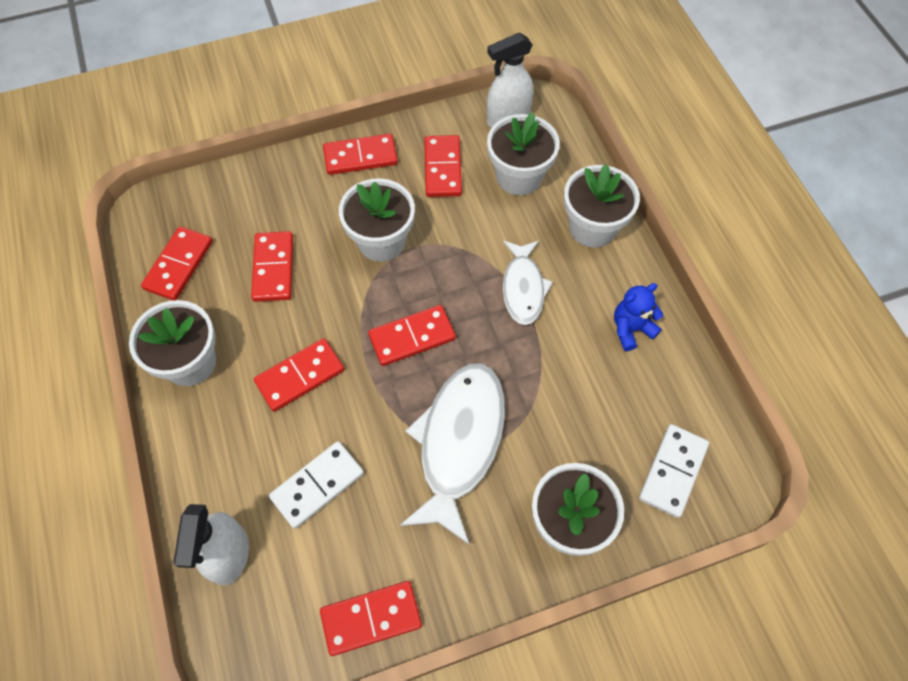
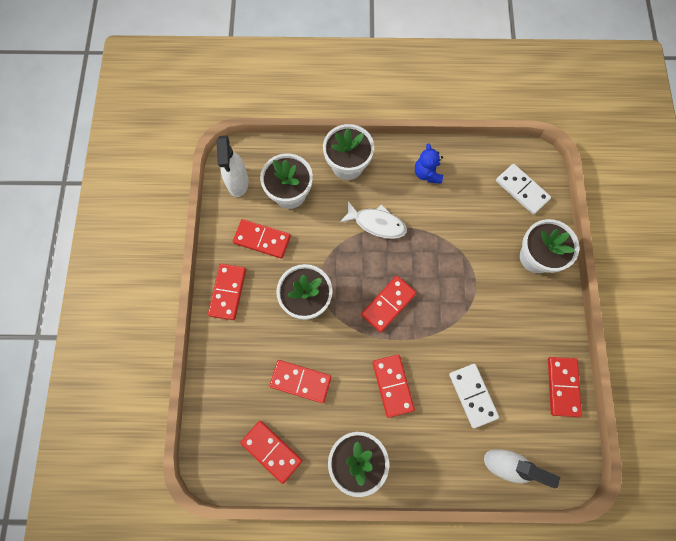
camera: 70 degrees left, 10 degrees up
(412, 337) = (388, 304): red domino -> red domino turned 45 degrees clockwise
(459, 443) = (470, 300): white fish -> none

